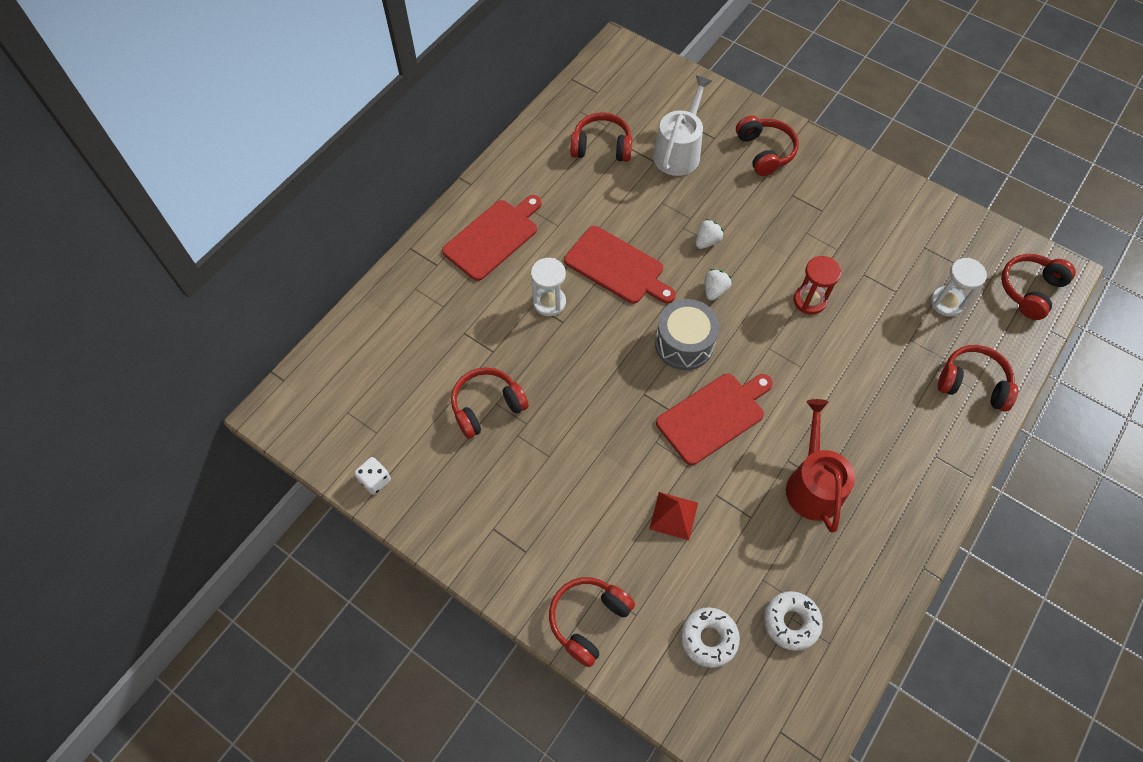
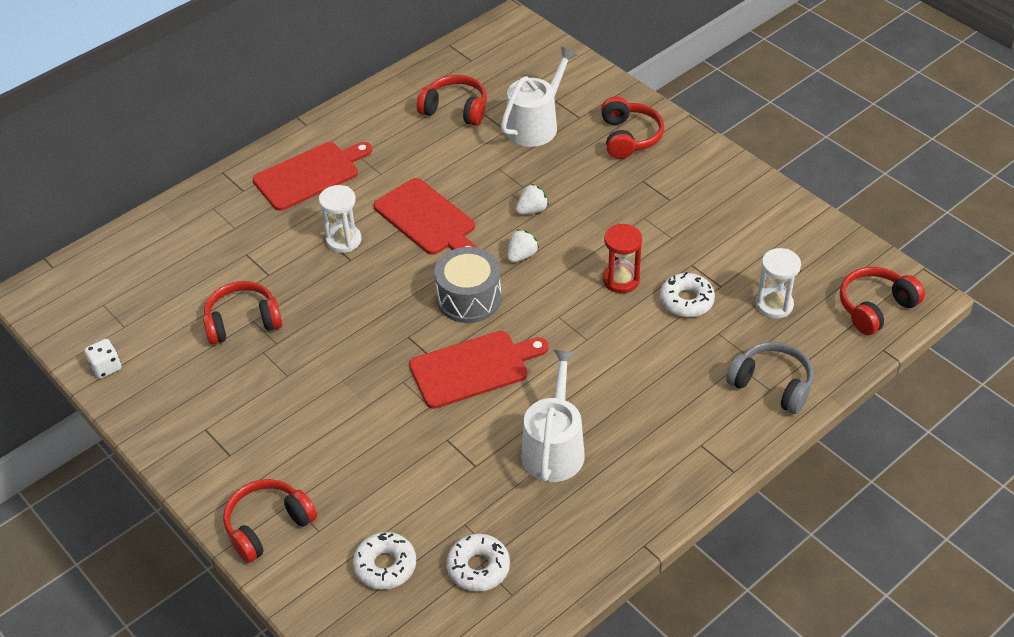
camera: 15 degrees right, 15 degrees down
(673, 515) = (394, 450): red pyramid -> none
(812, 484) = (554, 447): red watering can -> white watering can
(872, 312) = (686, 301): none -> white donut
(973, 383) = (772, 385): red headphones -> grey headphones

